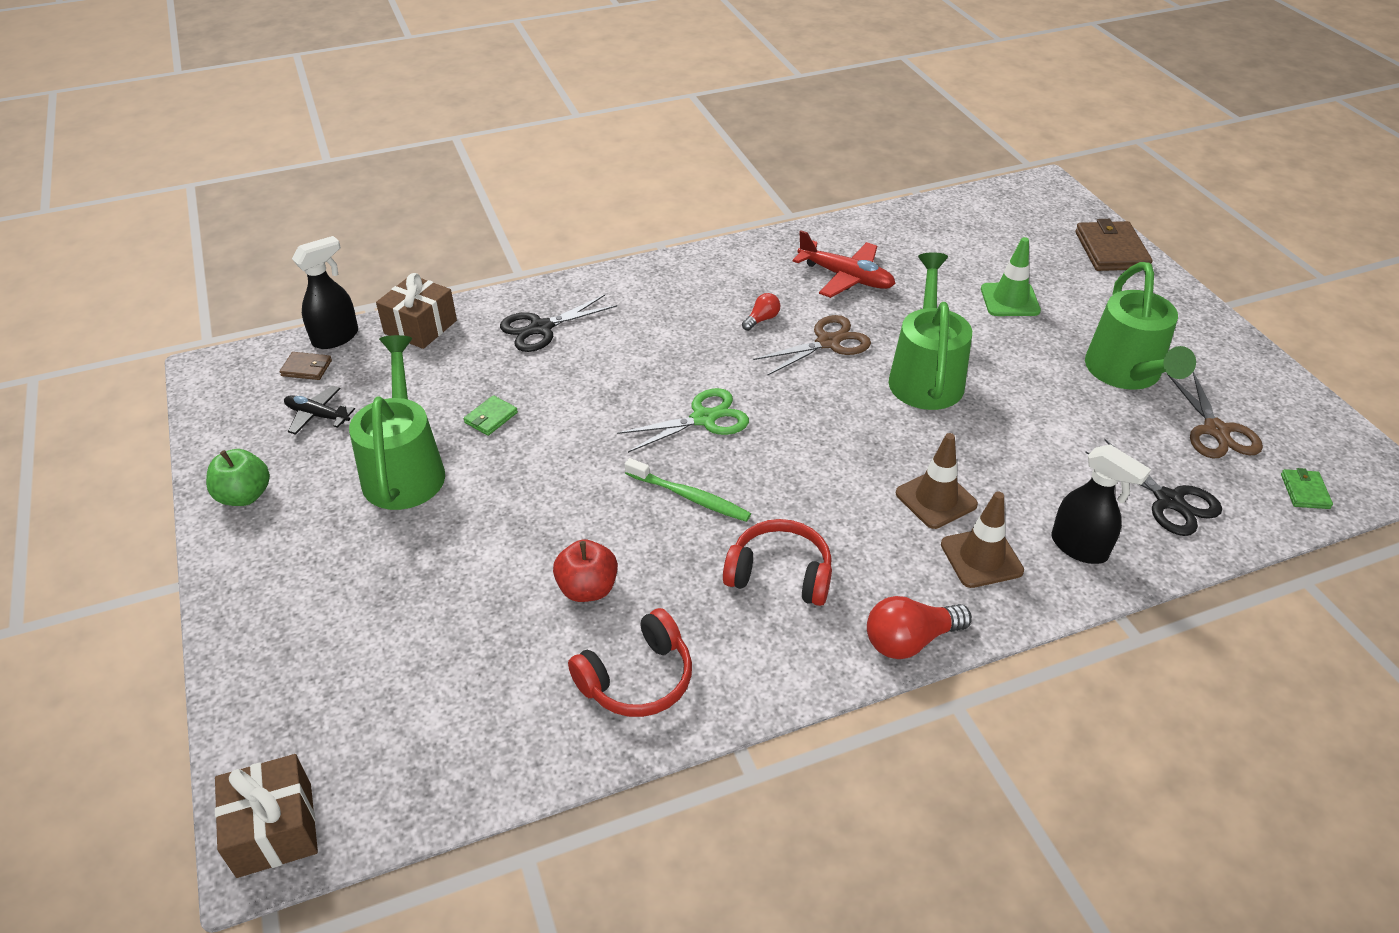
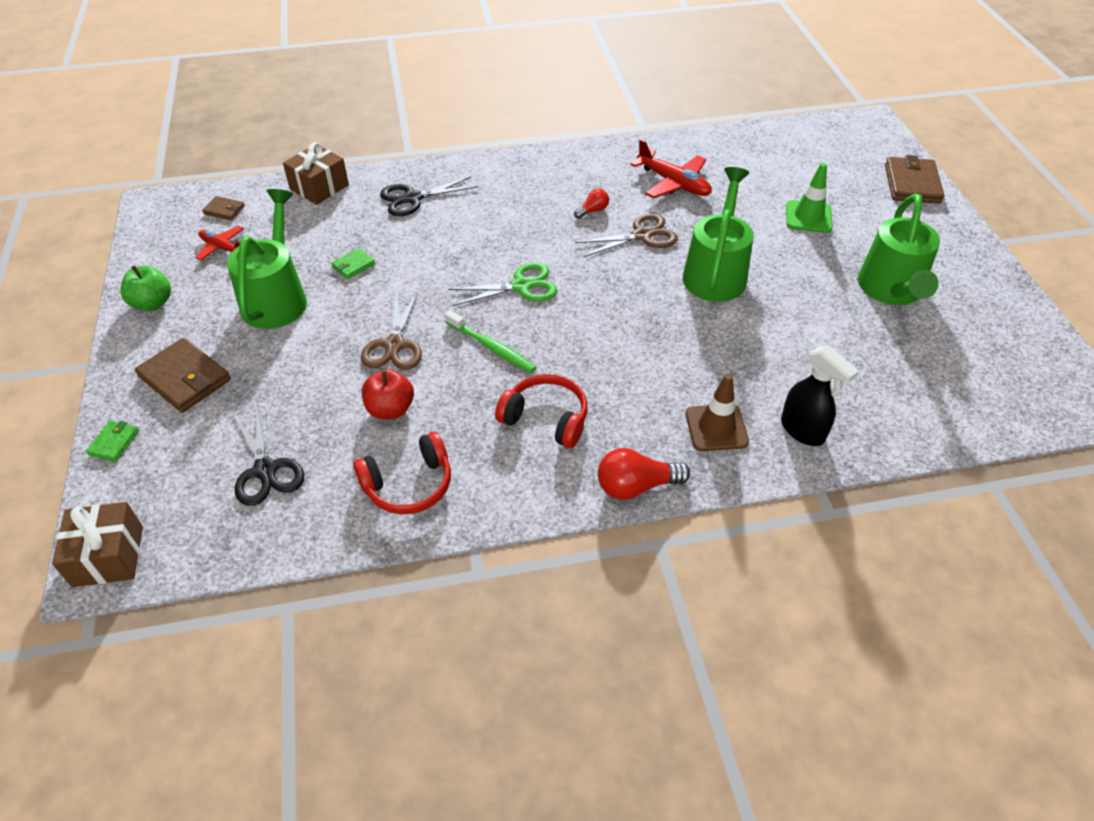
camera: 10 degrees right, 5 degrees up
(314, 585) = (185, 378): none -> brown wallet
(317, 415) = (222, 248): black plane -> red plane
(336, 337) = (253, 188): black spray bottle -> none
(936, 499) = (693, 375): brown traffic cone -> none
(1169, 501) = (894, 402): black scissors -> black scissors (265, 470)
(1216, 430) = (955, 348): brown scissors -> brown scissors (394, 345)
(1304, 491) = (1018, 410): green wallet -> green wallet (114, 442)

